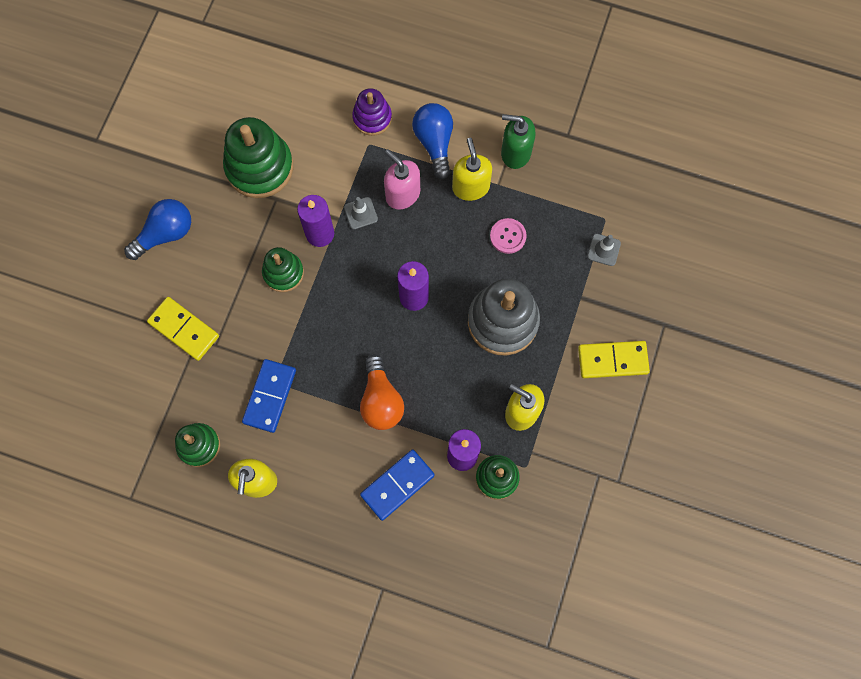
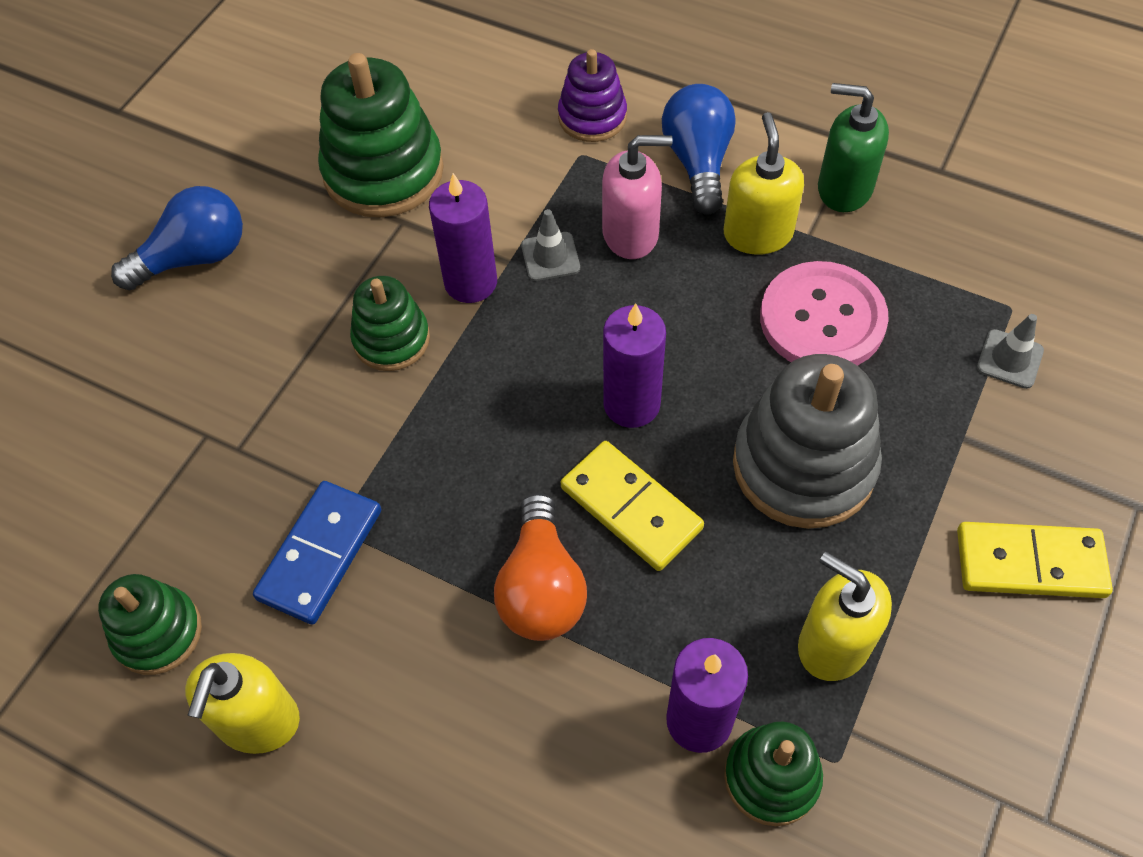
camera: 10 degrees right, 15 degrees down
(184, 329) = (185, 416): yellow domino -> yellow domino (631, 508)
(397, 485) = (552, 765): blue domino -> none
(402, 194) = (631, 234): pink soap dispenser -> pink soap dispenser turned 120 degrees clockwise
(508, 236) = (822, 319): pink button -> pink button, size x1.81

